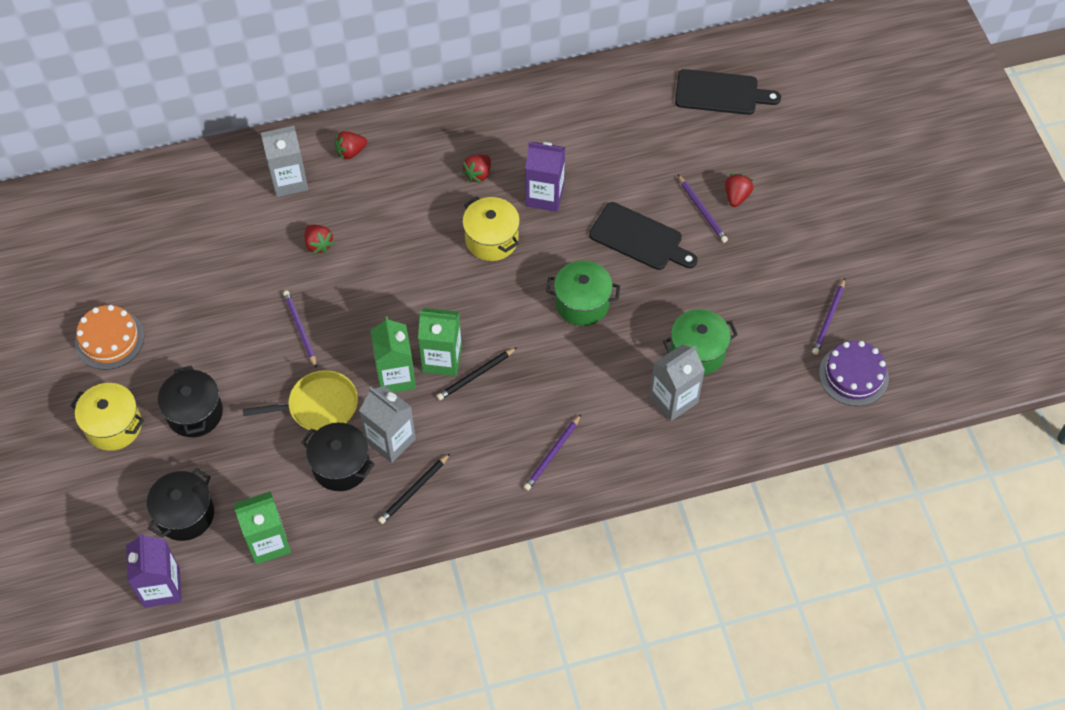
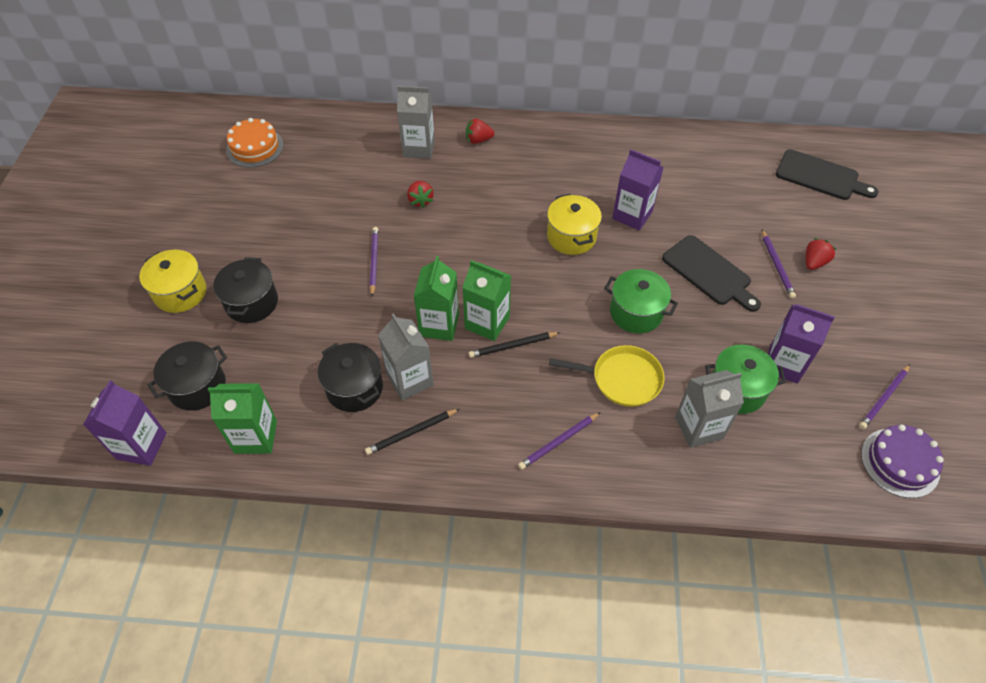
camera: 20 degrees right, 5 degrees down
(109, 339) = (215, 224): orange cake -> orange cake (255, 147)
(319, 406) = (359, 329): yellow pan -> yellow pan (622, 379)
(478, 174) = (579, 183): red strawberry -> none
(733, 313) = (783, 364): none -> purple carton

